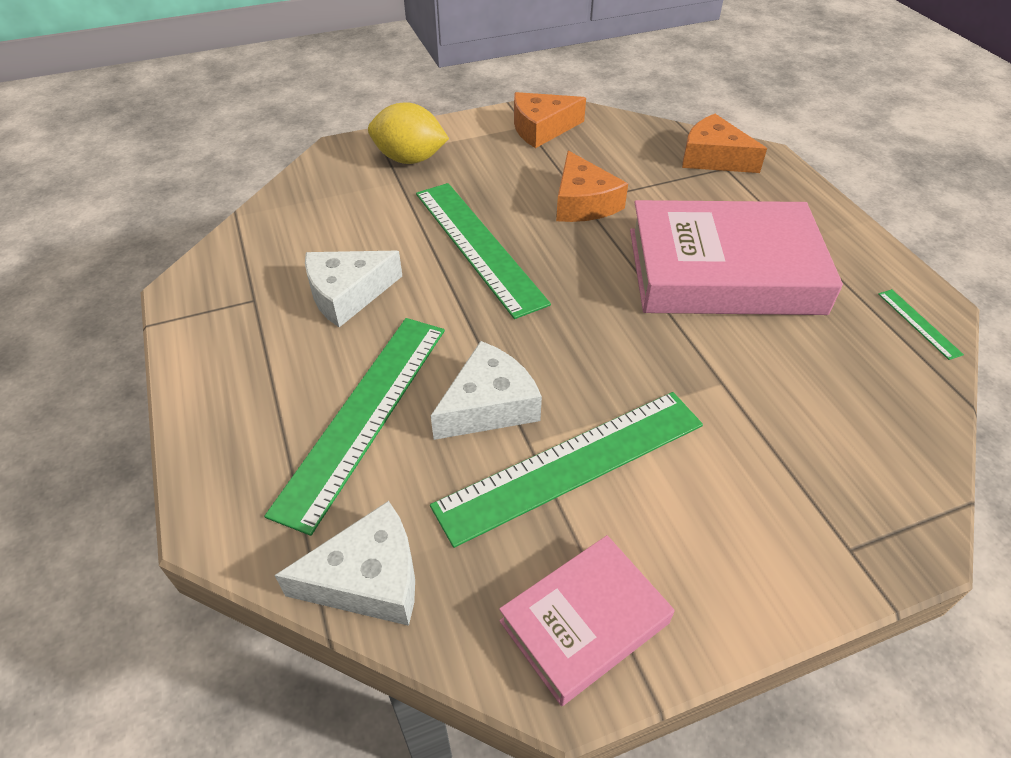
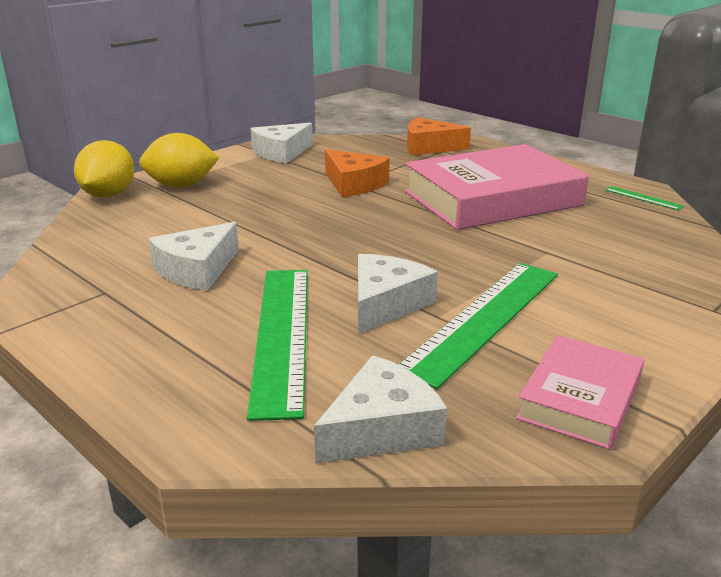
camera: 25 degrees left, 20 degrees down
(336, 156) = (109, 195): none -> yellow lemon
(478, 245) = (289, 221): green ruler -> none
(541, 129) = (281, 153): orange cheese -> white cheese

